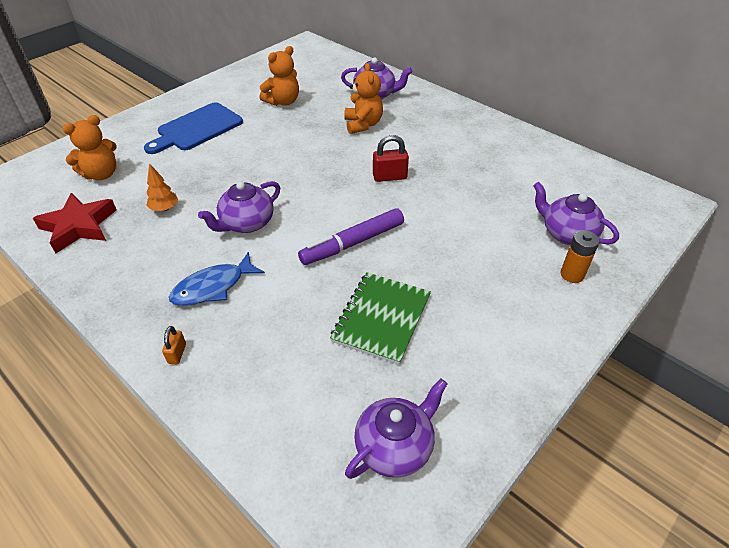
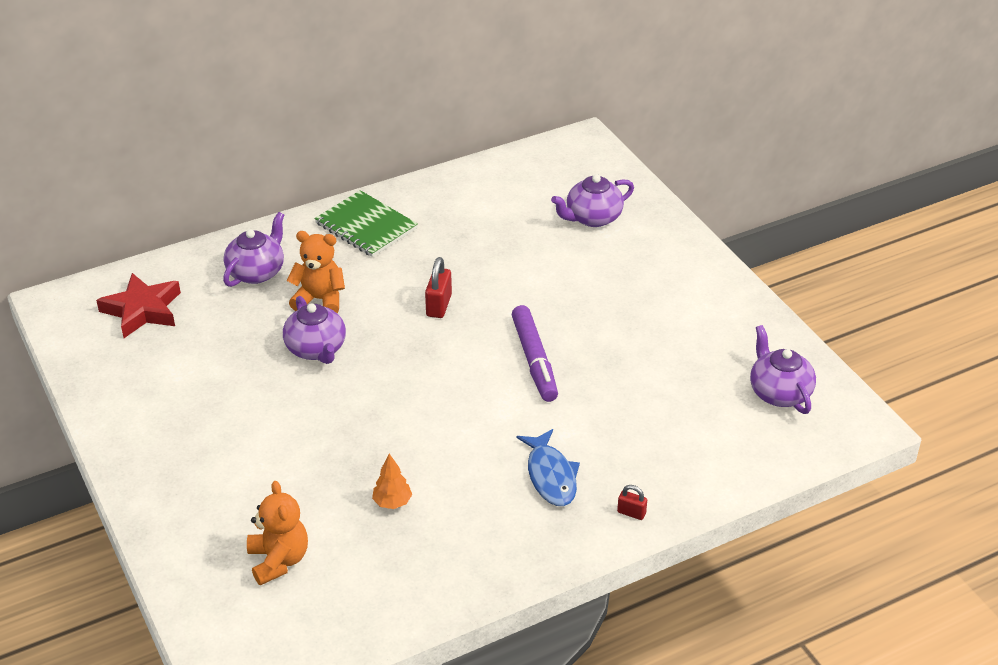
camera: 70 degrees left, 5 degrees down
(79, 226) = (385, 586): red star -> red star (142, 310)
(177, 353) = (631, 513): orange padlock -> red padlock
(197, 128) = (224, 453): blue cutting board -> none
(246, 223) = (459, 435): purple teapot -> purple teapot (316, 349)
(283, 102) = (212, 358): orange teddy bear -> none
(381, 318) = (645, 366): green notebook -> green notebook (366, 226)
(572, 274) = (644, 235): orange battery -> none

